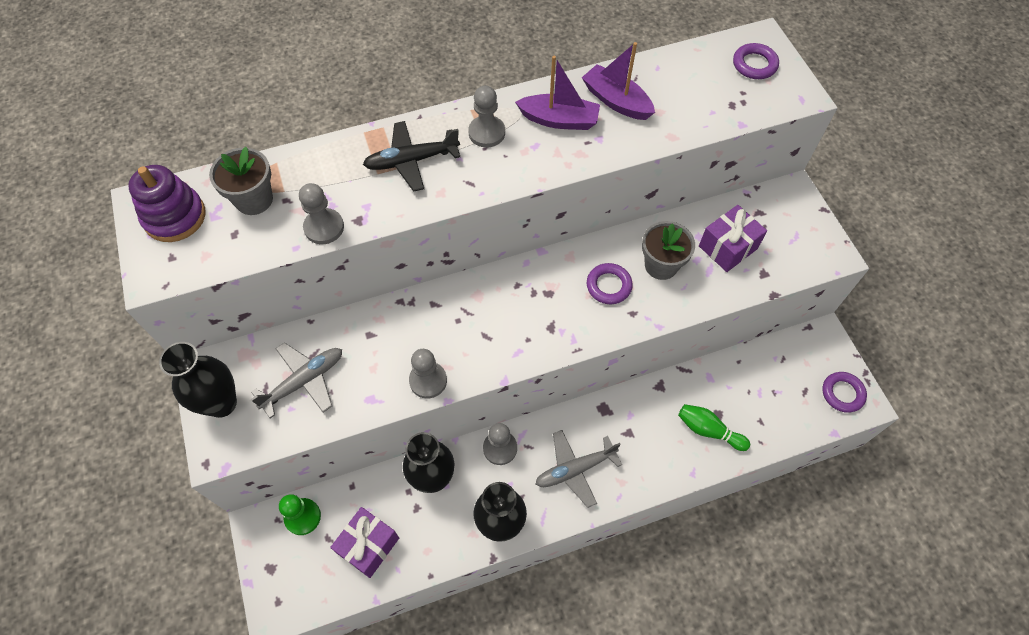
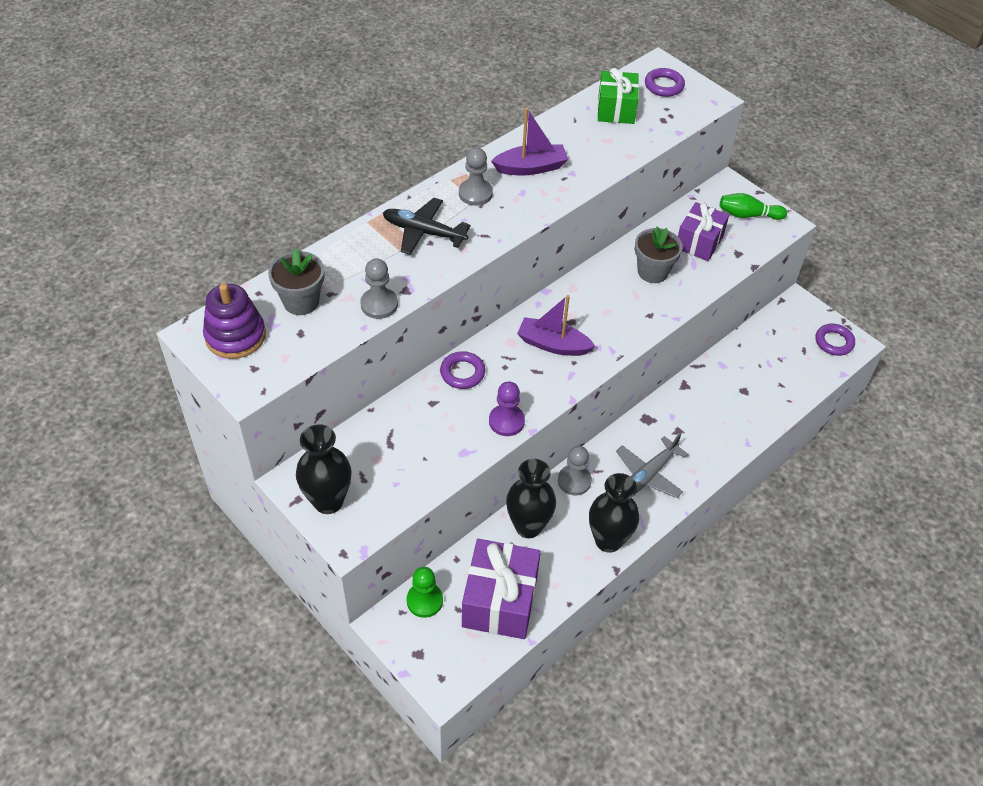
camera: 25 degrees left, 10 degrees down
(303, 381) = (395, 458): grey plane -> none
(368, 545) = (500, 601): purple gift -> purple gift, size x1.52
(412, 161) = (424, 232): black plane -> black plane turned 60 degrees clockwise
(428, 381) = (506, 421): grey pawn -> purple pawn
(608, 286) = (618, 300): purple ring -> purple ring (462, 373)
(616, 101) = (569, 141): purple boat -> purple boat (553, 344)
(686, 78) = (616, 109): none -> green gift
(708, 430) = (743, 406): green bowling pin -> green bowling pin (748, 215)

